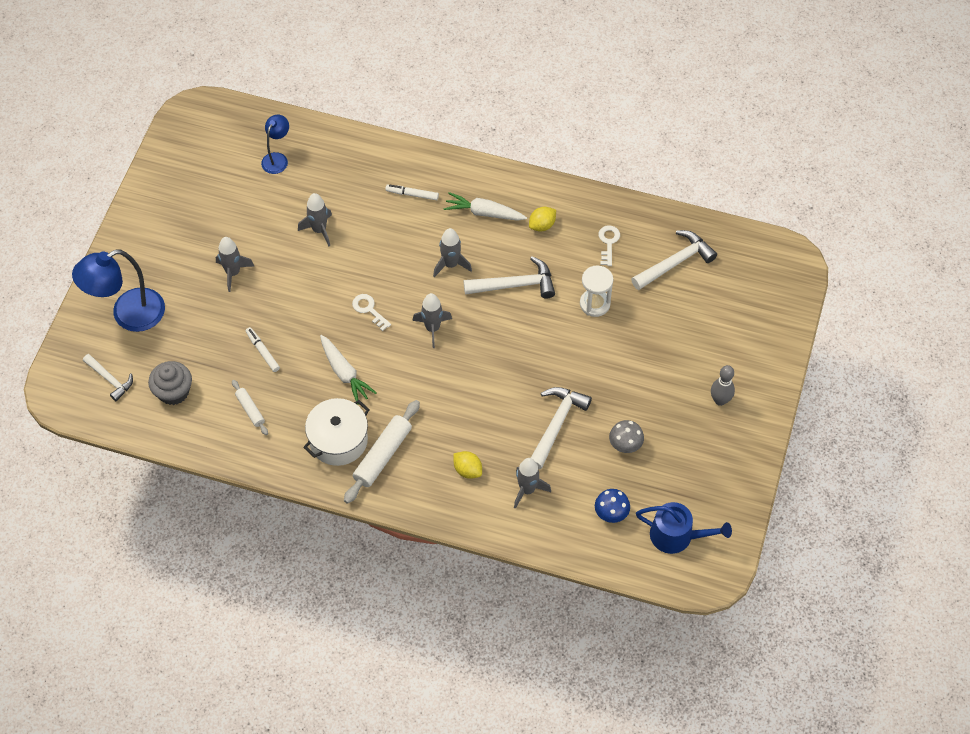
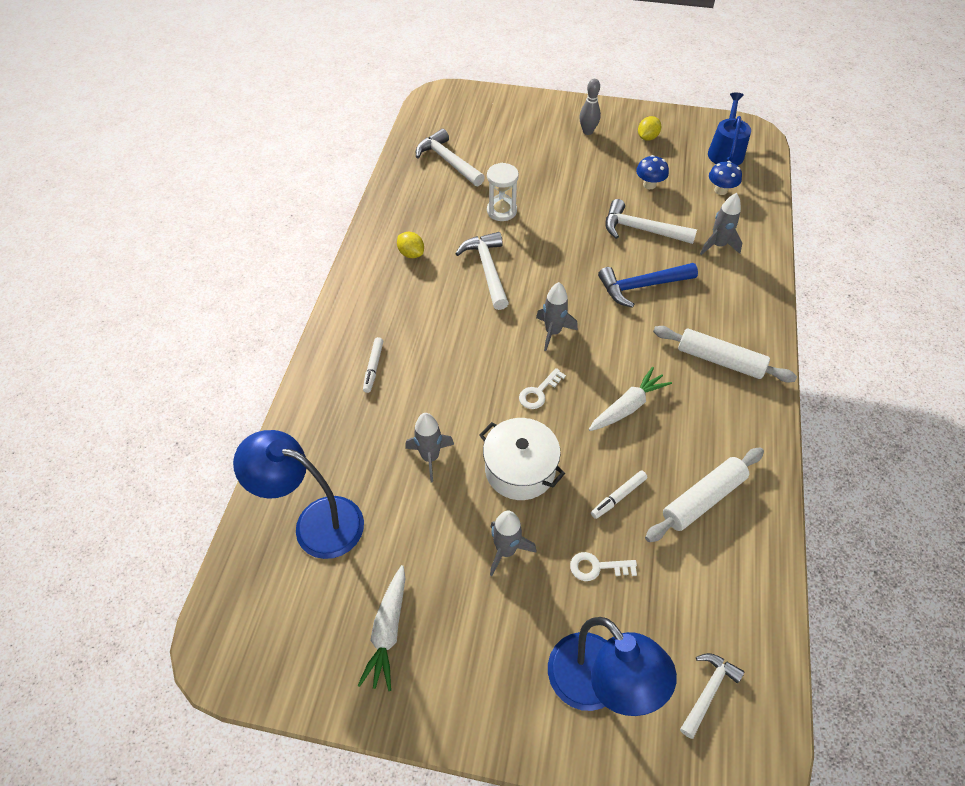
camera: 95 degrees left, 5 degrees down
(173, 392) = (703, 597): grey cupcake -> none
(250, 410) = (703, 499): white rolling pin -> white rolling pin, size x1.80
(277, 159) = (316, 522): blue lamp -> blue lamp, size x1.86
(338, 440) = (715, 402): white pot -> white pot (520, 469)
(451, 264) = (468, 324): grey rocket -> none
(467, 470) = (712, 290): yellow lemon -> yellow lemon (647, 137)
(479, 410) = (642, 286): none -> blue hammer
(484, 213) = (397, 301): white carrot -> white carrot (388, 631)
(608, 242) = (429, 205): white key -> white key (597, 567)
(625, 445) = (649, 184): grey mushroom -> blue mushroom

